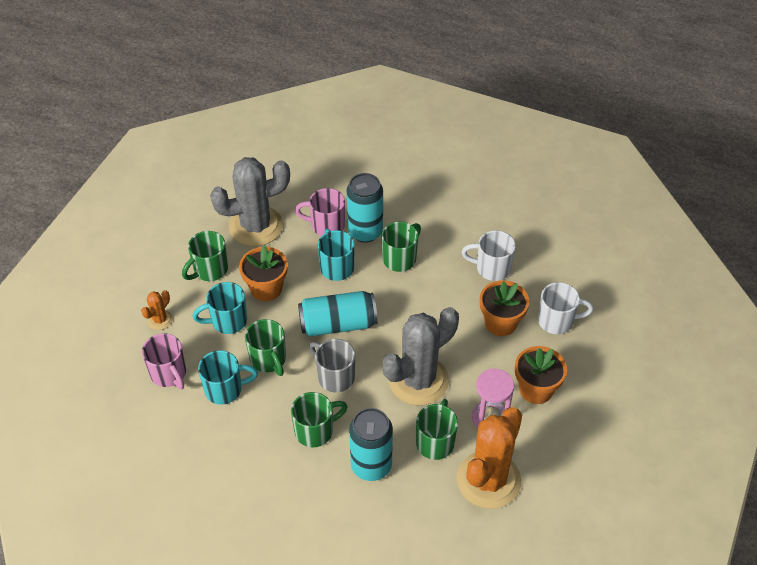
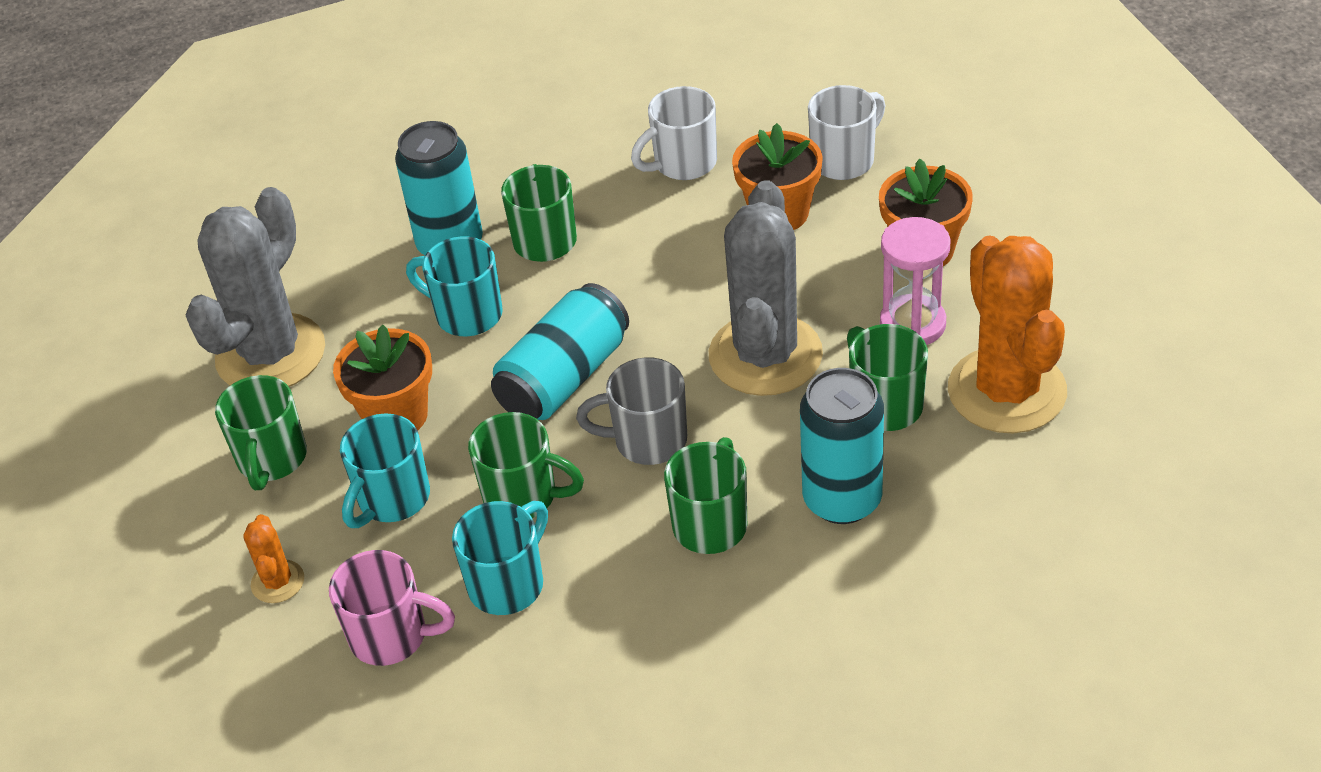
camera: 40 degrees left, 5 degrees down
(326, 226) = (382, 277): pink mug -> none

